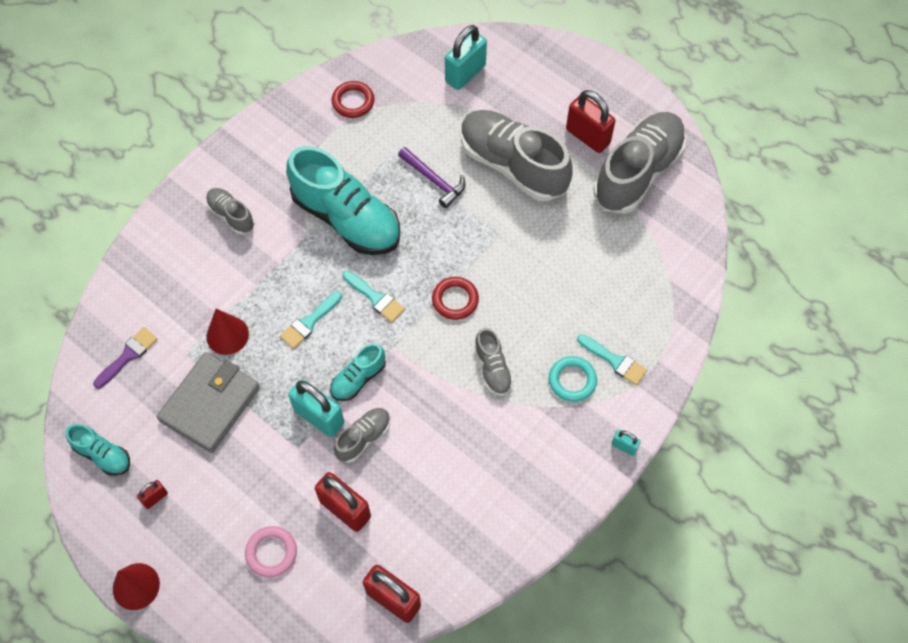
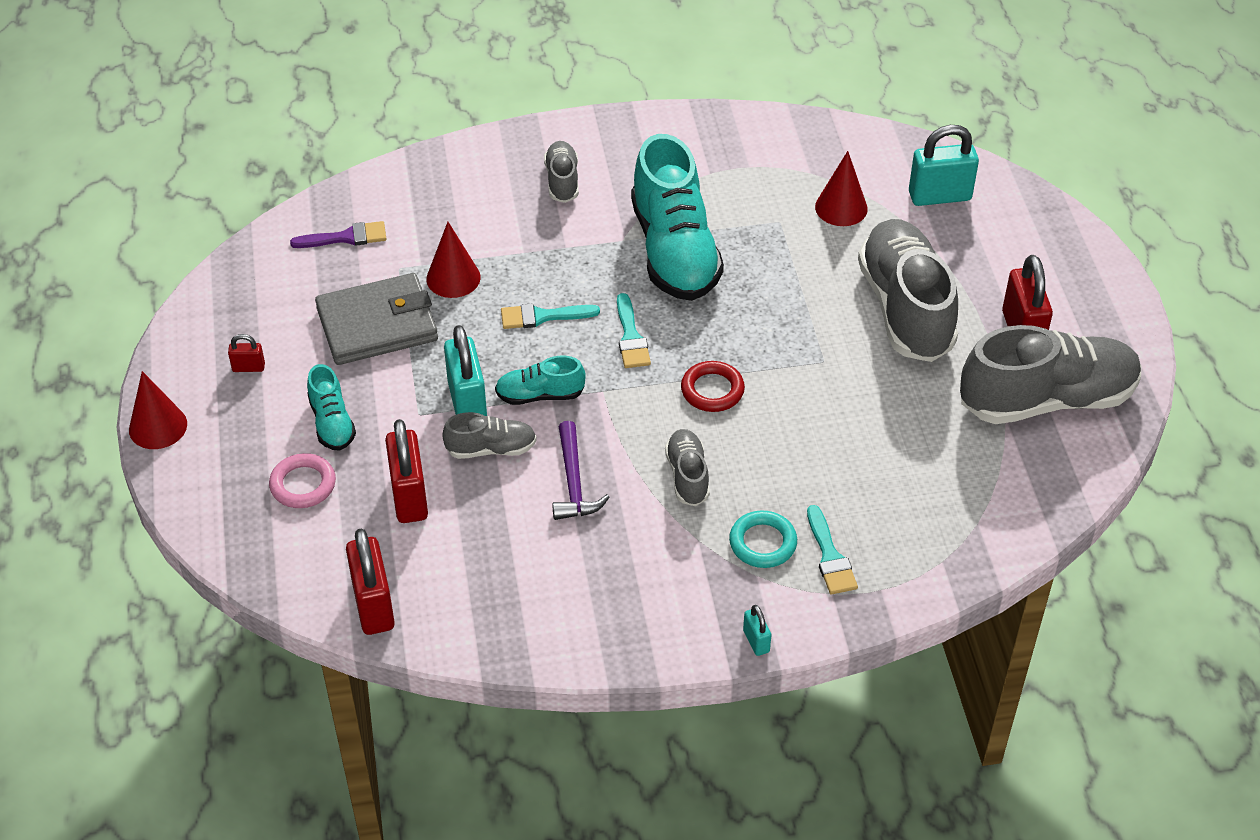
camera: 40 degrees right, 15 degrees down
(103, 455) = (240, 302): turquoise shoe -> turquoise shoe (332, 423)
(353, 102) = (789, 154): red ring -> none
(417, 120) = (841, 207): none -> red cone
(434, 180) = (802, 271): purple hammer -> purple hammer (574, 482)
(492, 368) = (687, 476): grey shoe -> grey shoe turned 150 degrees clockwise

